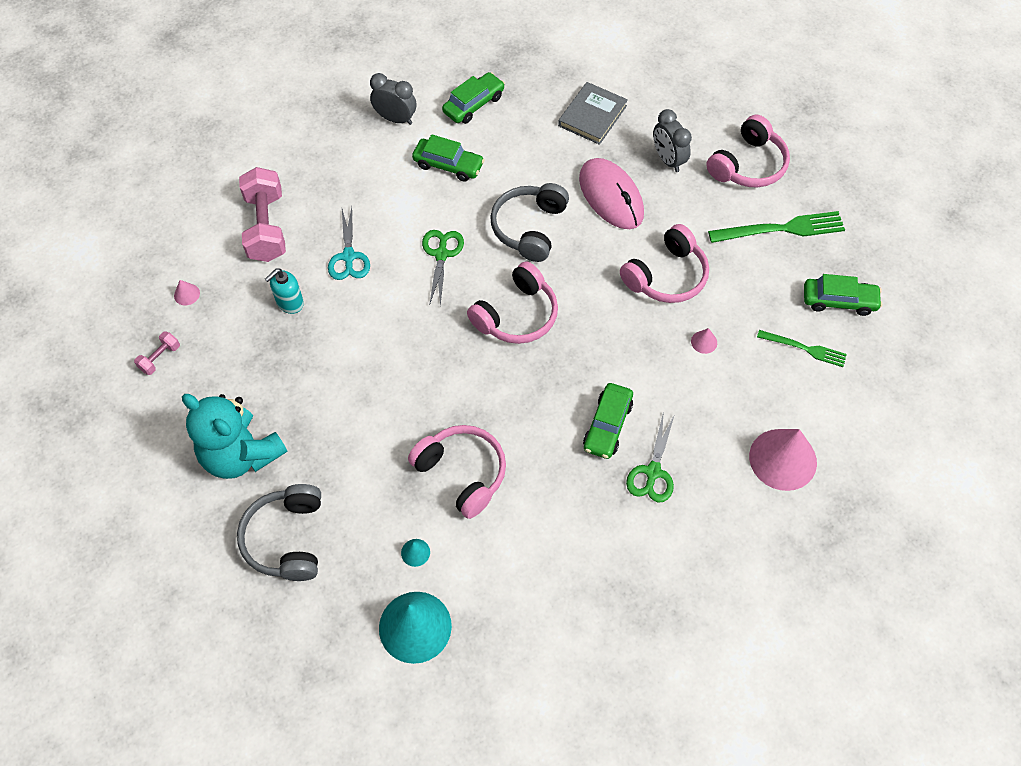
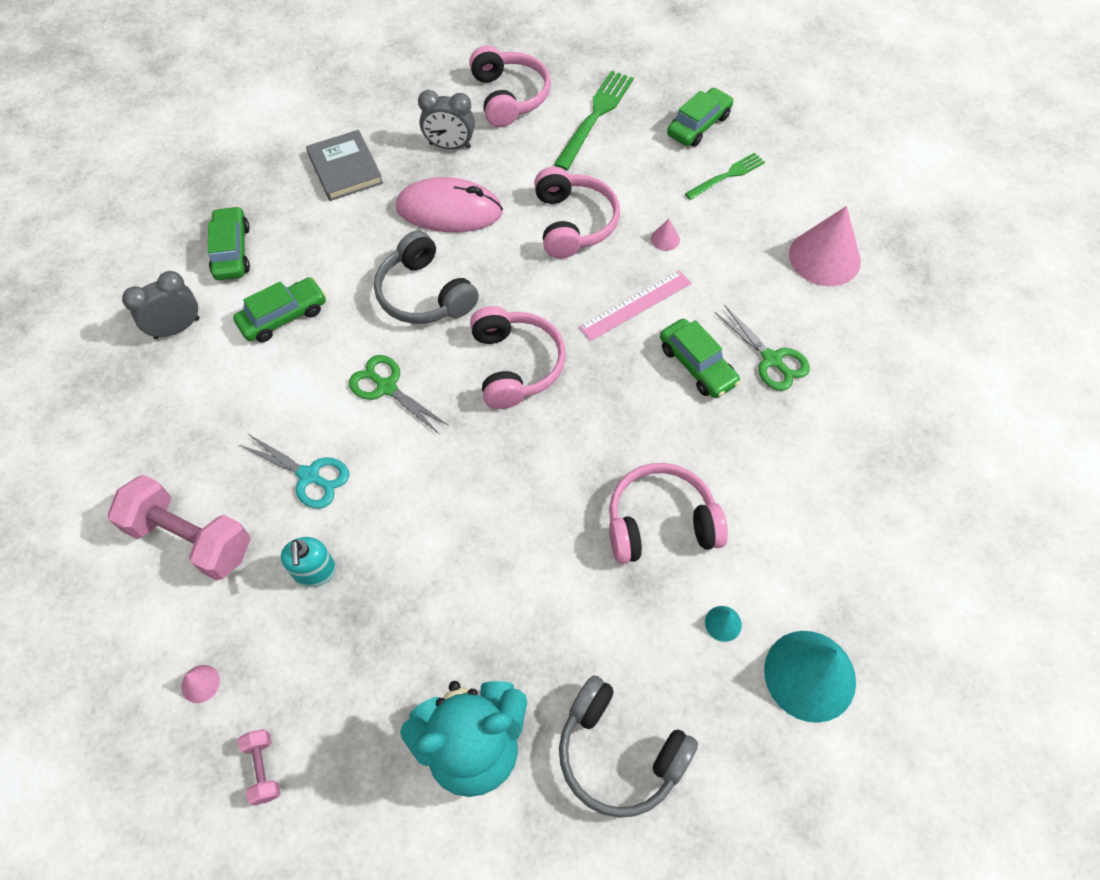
camera: 55 degrees left, 0 degrees up
(627, 357) = (636, 305): none -> pink ruler

